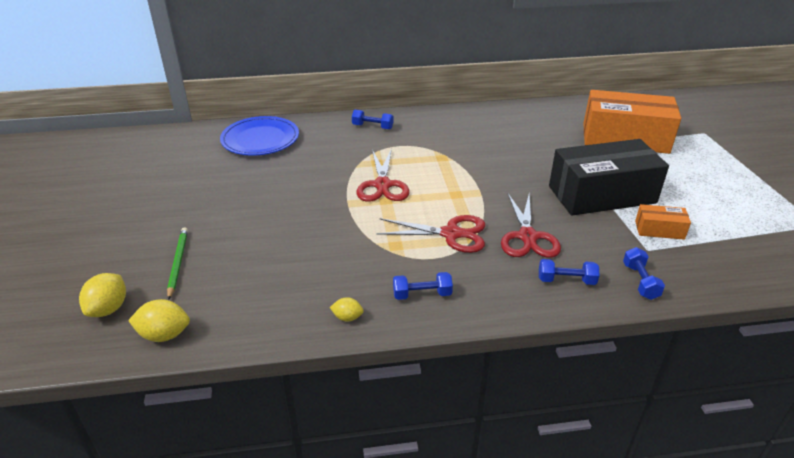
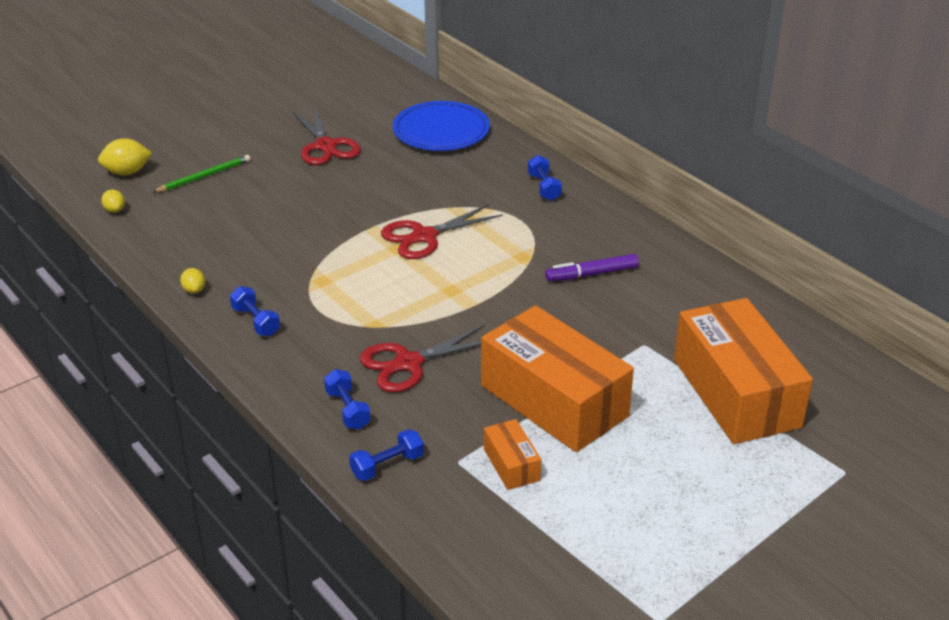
camera: 60 degrees right, 0 degrees up
(164, 335) = (115, 210): yellow lemon -> yellow lemon, size x0.59
(451, 234) = (370, 309): red scissors -> red scissors (326, 146)
(481, 142) = (591, 274): none -> purple marker
(602, 195) = (553, 401): black box -> orange box

